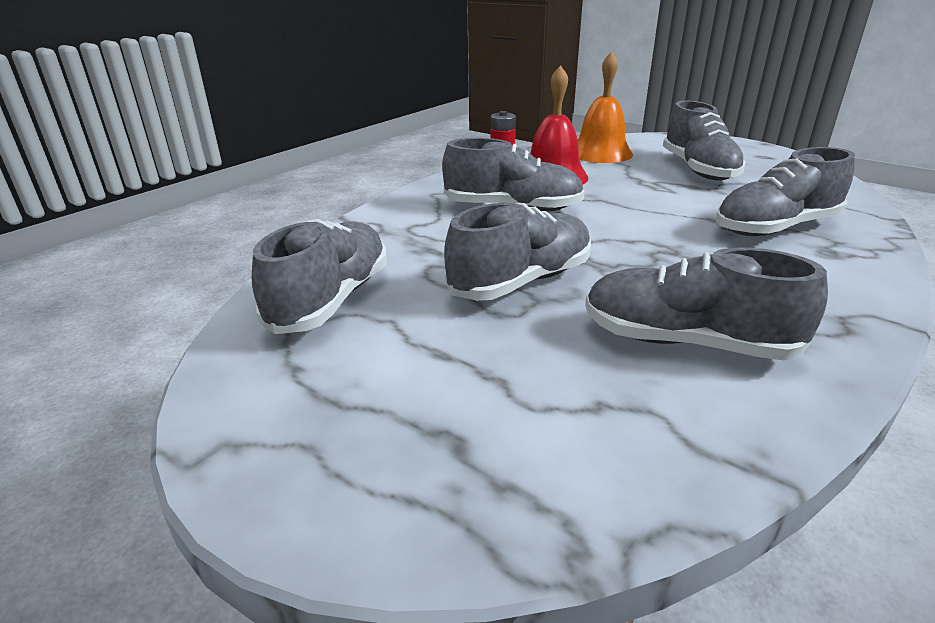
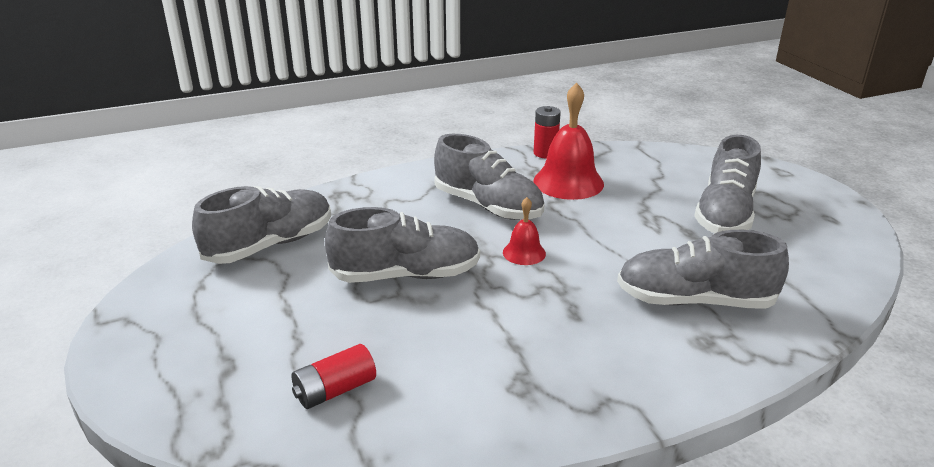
camera: 30 degrees right, 0 degrees up
(598, 233) = (524, 253): none -> red bell
(600, 153) = (653, 166): orange bell -> none
(612, 411) = (335, 390): none -> red battery
(686, 342) = (453, 367): grey shoe -> none

